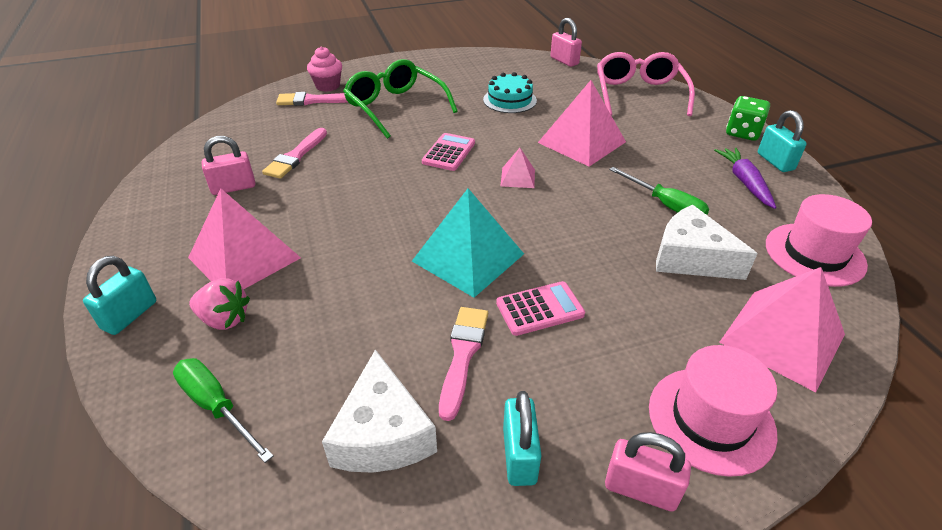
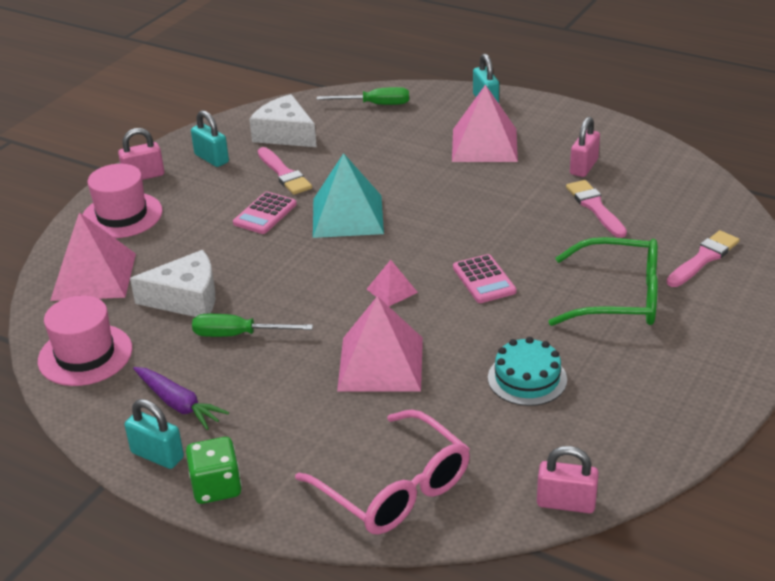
camera: 140 degrees right, 5 degrees down
(224, 319) = (435, 123): pink strawberry -> none
(328, 86) = (732, 281): pink cupcake -> none

